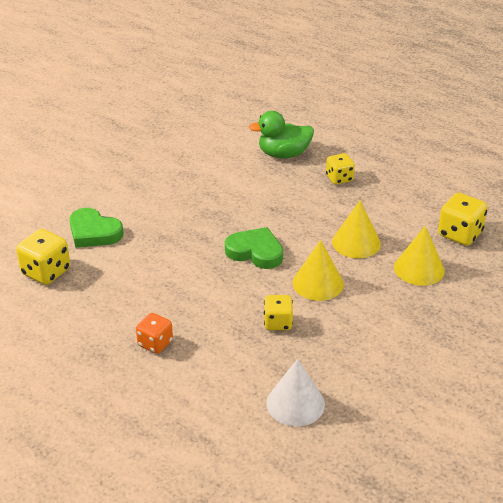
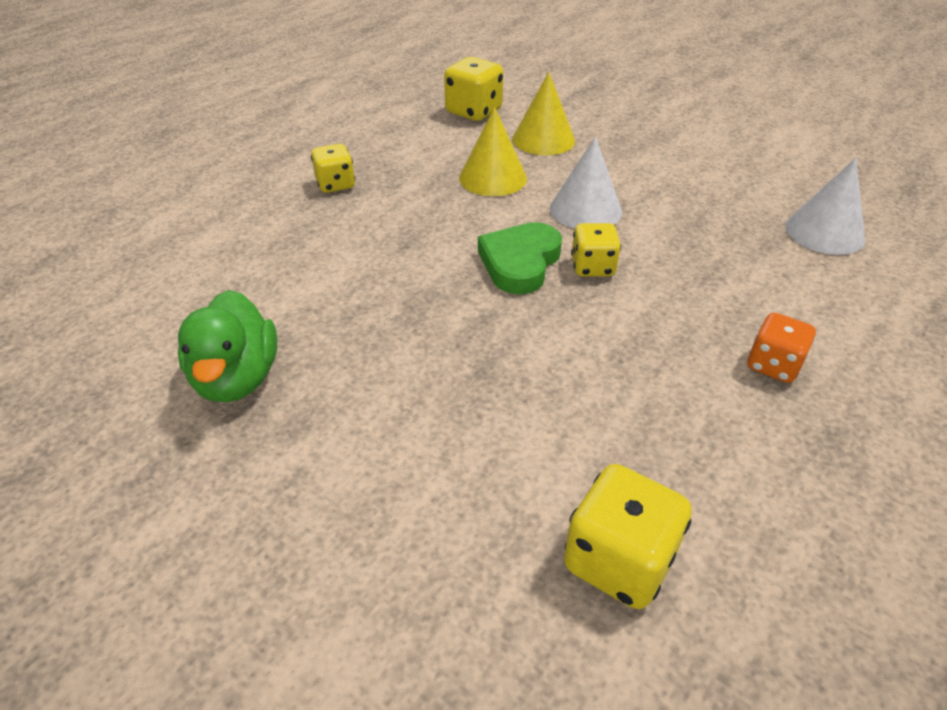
camera: 90 degrees left, 5 degrees up
(94, 232) = (467, 483): green heart -> none
(278, 323) = (678, 243): yellow dice -> yellow dice (592, 267)
(283, 154) = (249, 232): green duck -> green duck (237, 378)
(318, 283) = (585, 209): yellow cone -> white cone

